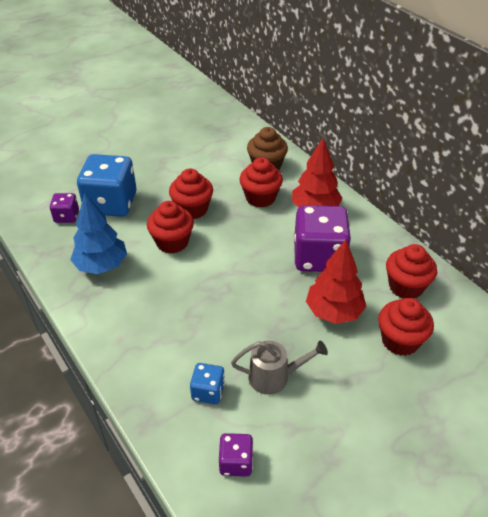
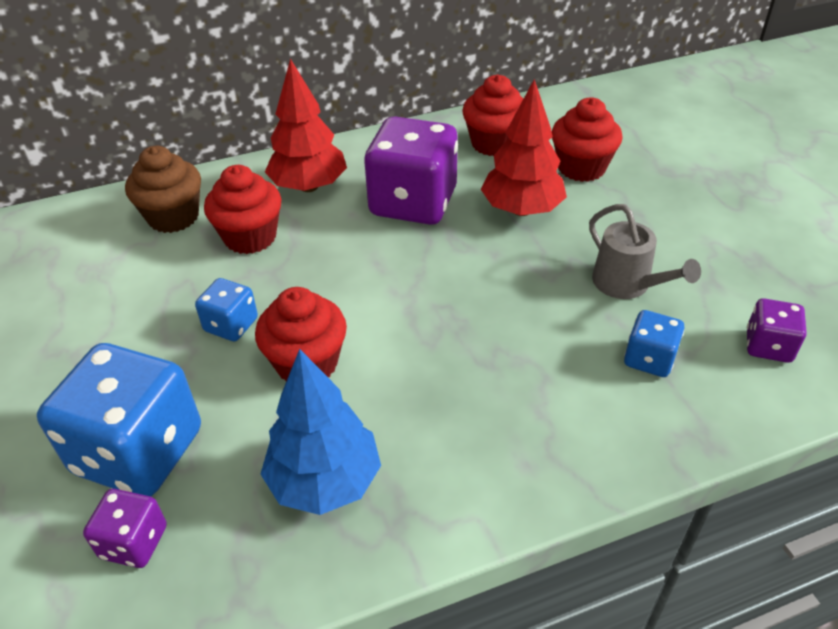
camera: 75 degrees left, 0 degrees up
(192, 209) = (231, 325): red cupcake -> blue dice
(275, 377) = (627, 285): grey watering can -> grey watering can turned 135 degrees clockwise

